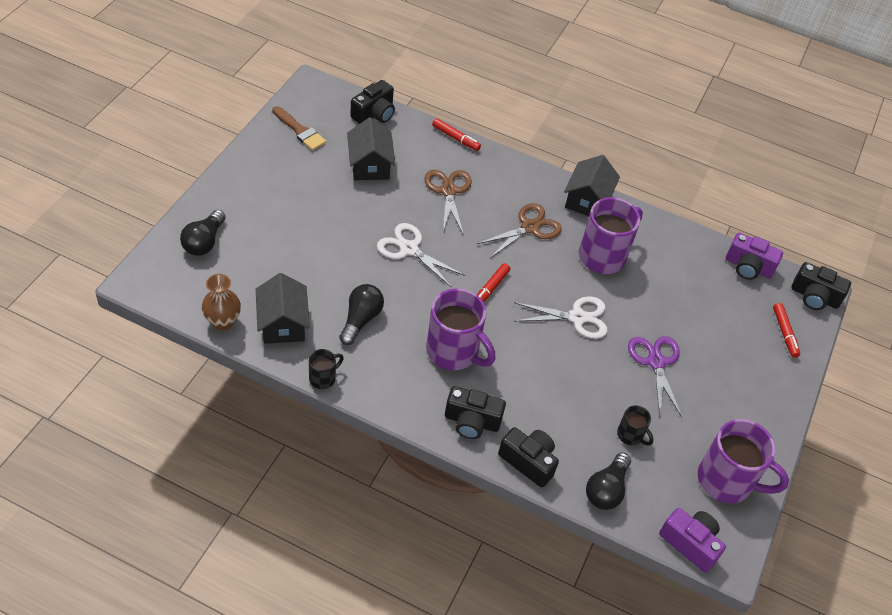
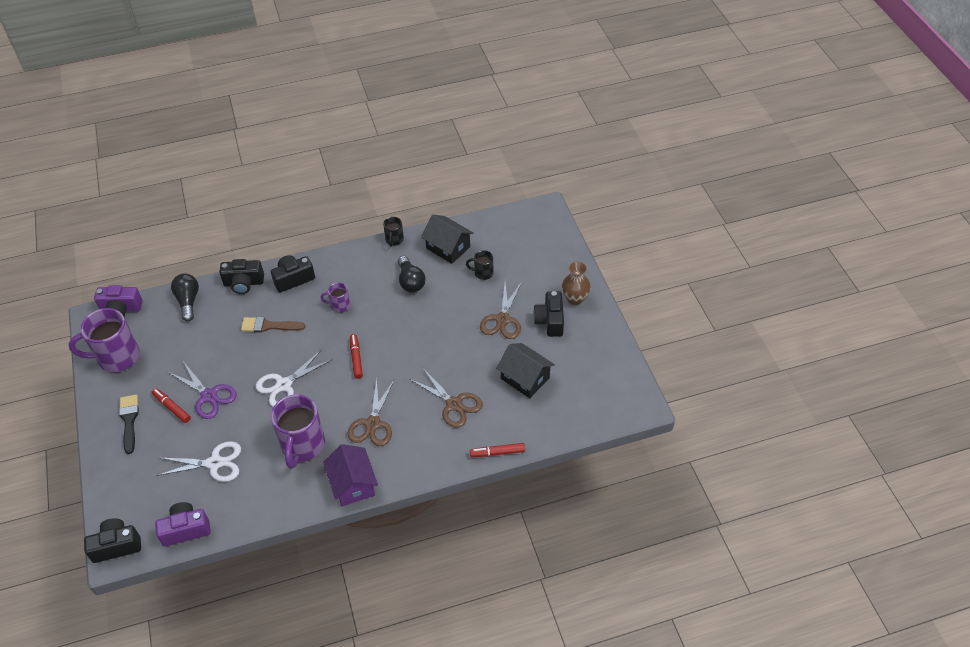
camera: 145 degrees right, 0 degrees up
(204, 242) = (546, 252): black light bulb -> none
(223, 322) = (478, 225): brown vase -> brown vase (575, 298)
(300, 131) = (598, 363): brown brush -> brown brush (269, 326)
(326, 219) = (502, 319): none -> brown scissors
(374, 114) = (573, 421): black camera -> black camera (550, 321)
(409, 249) = (432, 343): white scissors -> white scissors (215, 463)
(454, 352) = (339, 305): purple mug -> purple mug, size x0.49
(587, 200) = (353, 484): black house -> purple house
(630, 435) = (194, 339): black mug -> black mug (483, 273)
(749, 398) = (129, 420): none -> black brush
(784, 333) = (127, 492): red marker -> red marker (172, 407)

